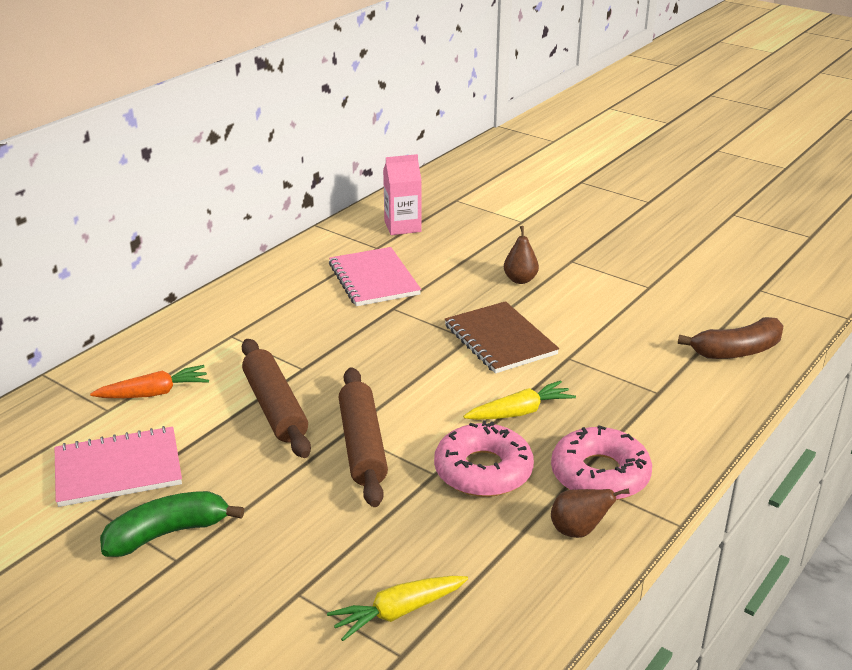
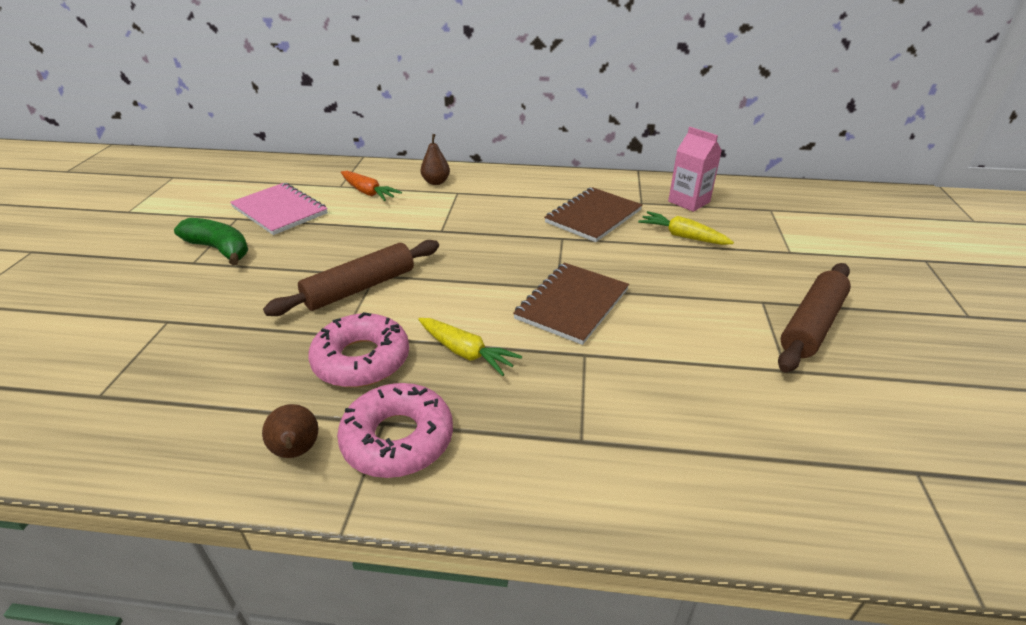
camera: 60 degrees right, 5 degrees up
(275, 407) = (383, 237): brown rolling pin -> brown rolling pin (811, 325)
(374, 279) = (593, 216): pink notebook -> brown notebook
(398, 612) = (152, 376): yellow carrot -> yellow carrot (682, 236)
(520, 280) = (686, 283): brown pear -> brown pear (436, 182)
(737, 351) = (739, 489): brown banana -> none

